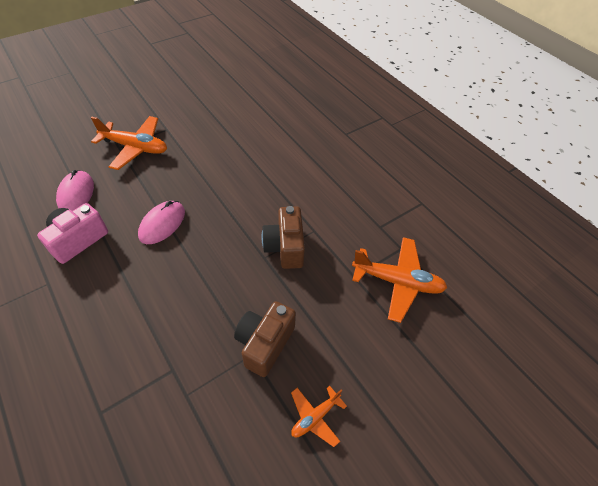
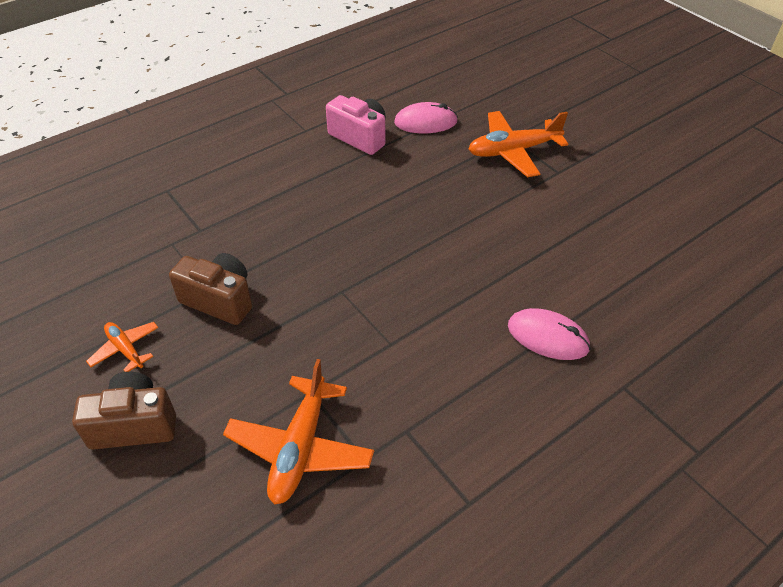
camera: 90 degrees right, 5 degrees down
(135, 147) = (513, 151): orange plane -> orange plane turned 60 degrees clockwise
(162, 224) = (388, 194): pink mouse -> pink mouse (548, 337)
(285, 247) = (359, 312): brown camera -> brown camera (134, 425)

